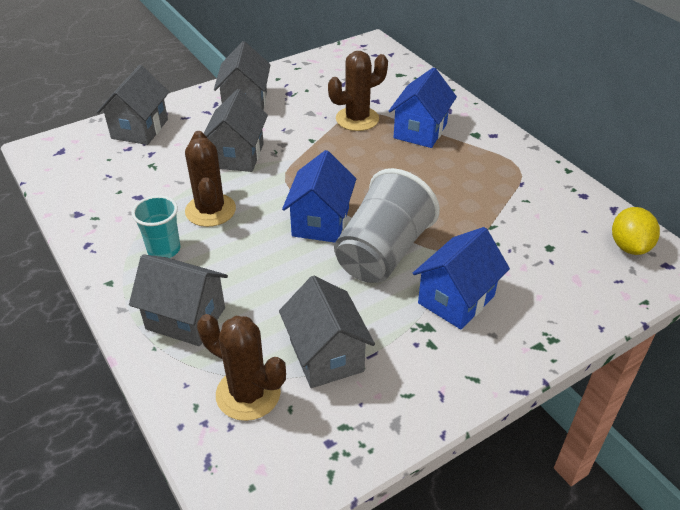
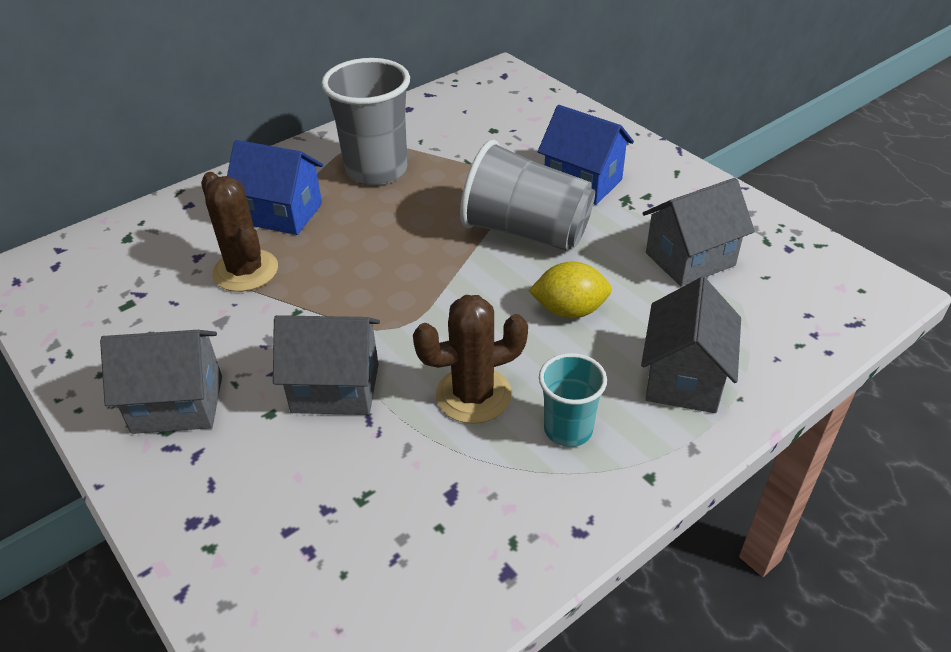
camera: 95 degrees left, 0 degrees up
(140, 129) = (244, 549): grey house -> none
(248, 393) = (763, 307): brown cactus -> none
(320, 222) = (481, 284): blue house -> none
(477, 174) = (376, 170): none -> grey cup
(629, 246) = (483, 90): yellow lemon -> yellow lemon (569, 310)

